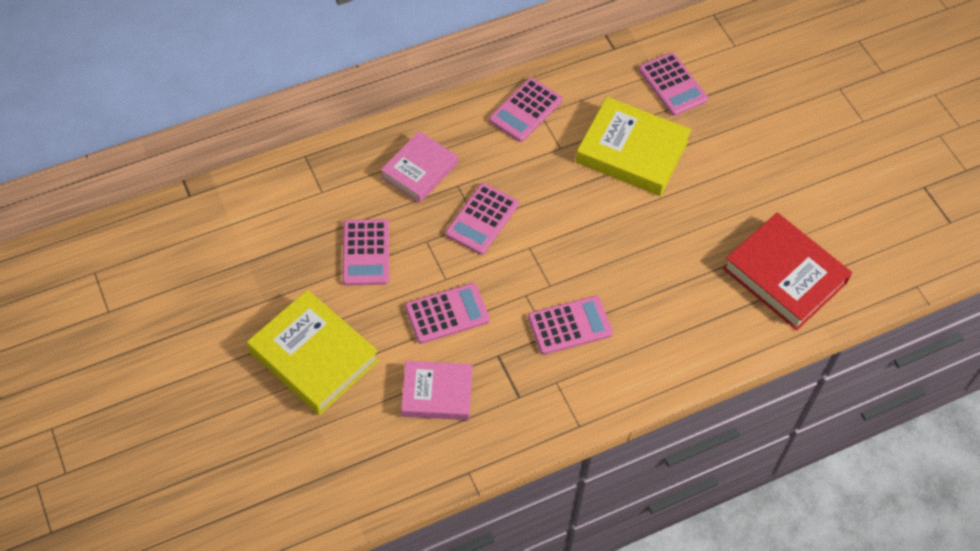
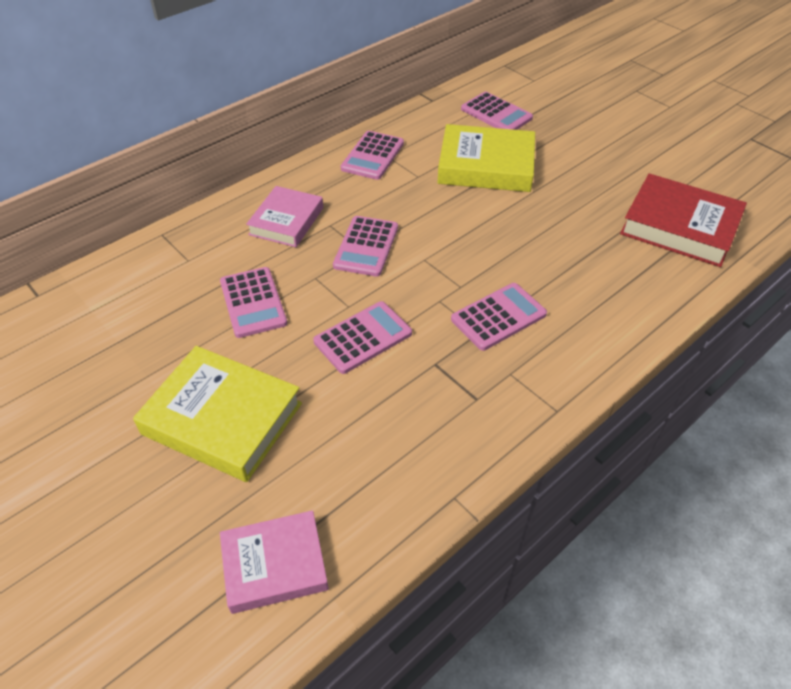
camera: 15 degrees left, 10 degrees down
(437, 393) = (382, 420): pink book -> pink book (274, 565)

